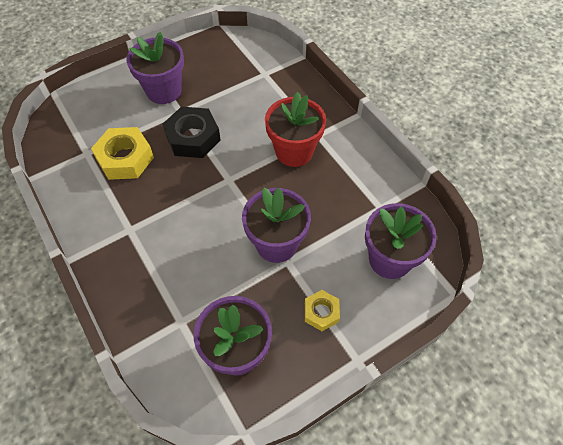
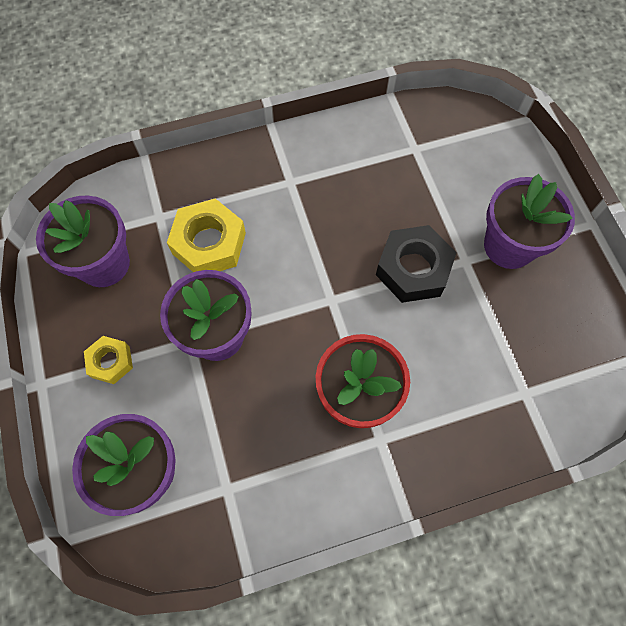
camera: 105 degrees right, 10 degrees up
(125, 158) = (396, 187): yellow nut -> yellow nut (209, 243)

